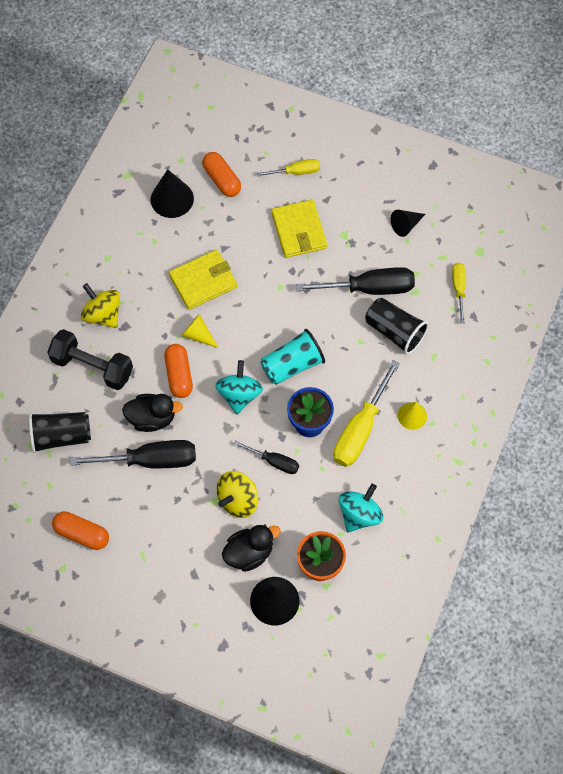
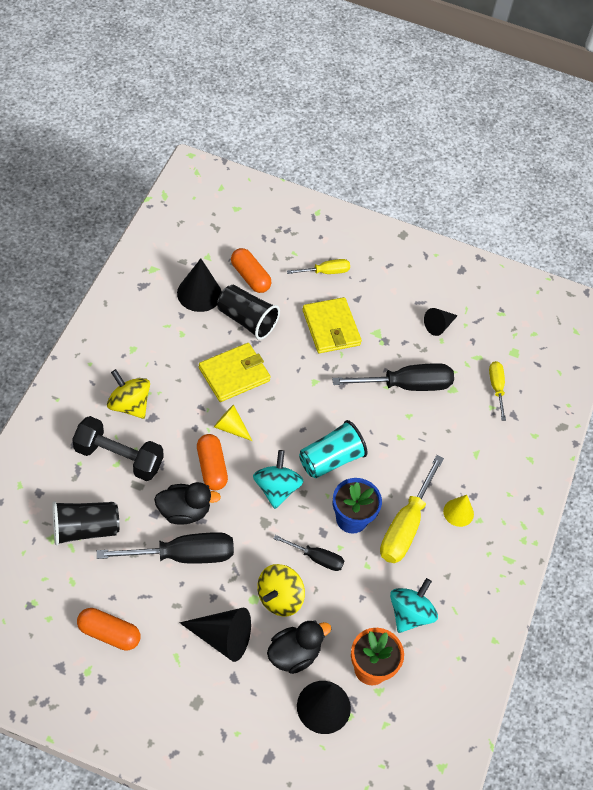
camera: 10 degrees left, 10 degrees down
(184, 537) = (222, 638): none -> black cone
(394, 331) = (434, 428): black cup -> black cup (246, 320)

